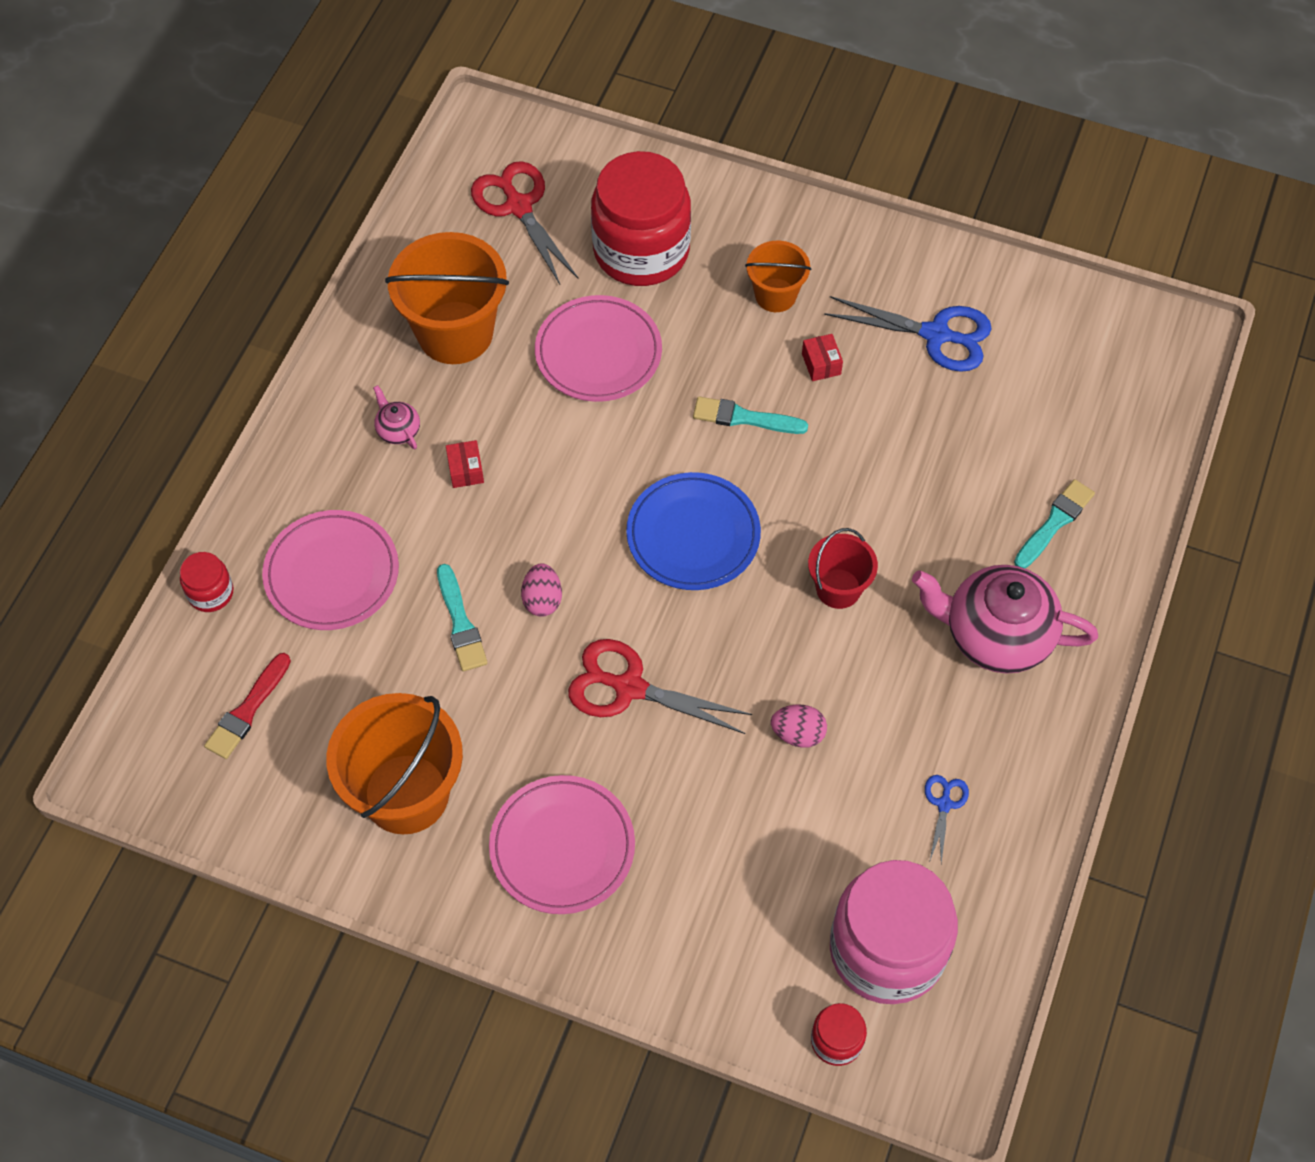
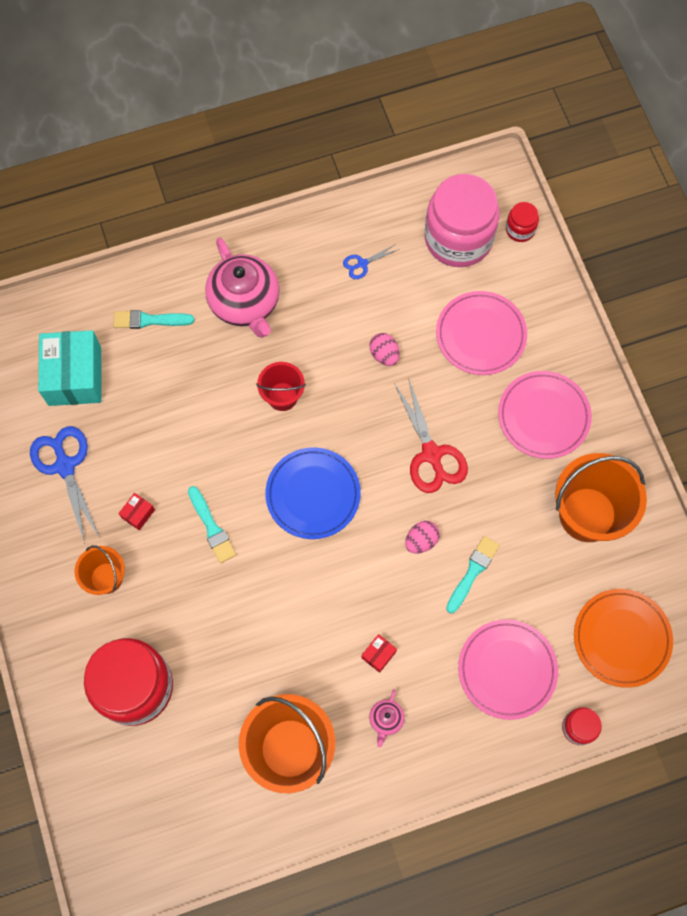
camera: 130 degrees left, 10 degrees up
(247, 710) = (621, 638): red brush -> orange plate
(518, 206) = (160, 797): red scissors -> none
(598, 353) = (233, 648): pink plate -> pink plate (480, 335)
(1041, 408) = (75, 376): none -> turquoise box

